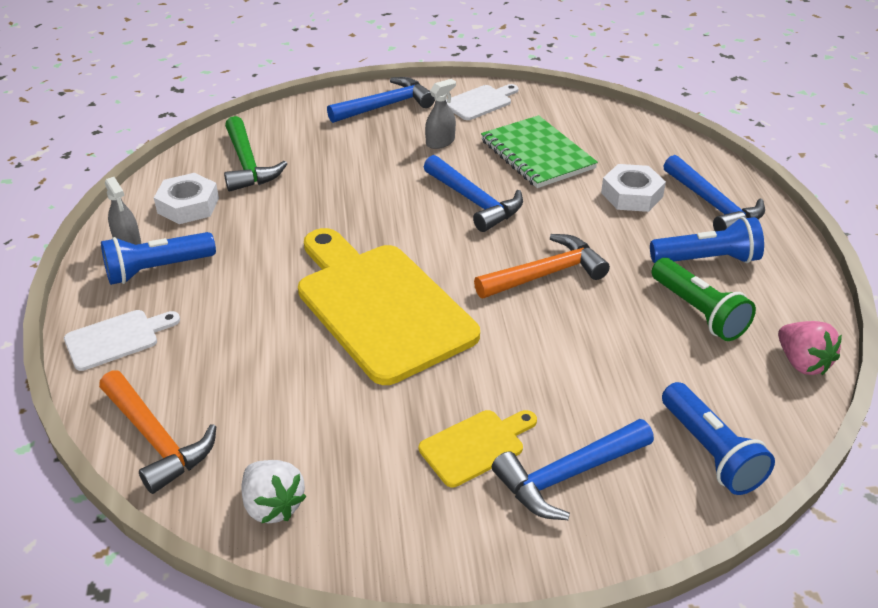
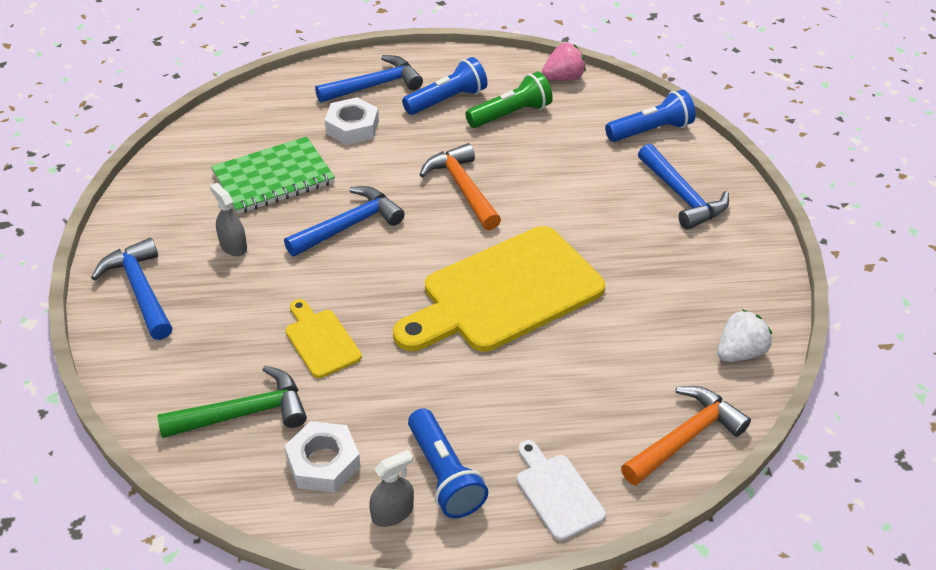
camera: 90 degrees left, 5 degrees up
(476, 446) = (662, 239): yellow cutting board -> yellow cutting board (321, 340)
(480, 102) = (156, 212): white cutting board -> none
(707, 259) = (447, 100): blue flashlight -> blue flashlight turned 60 degrees clockwise

